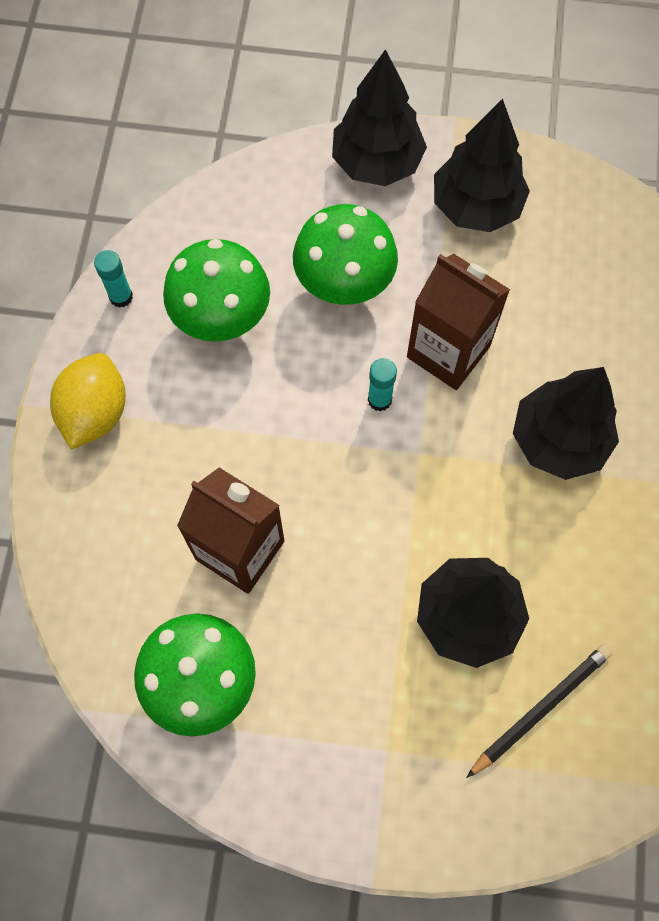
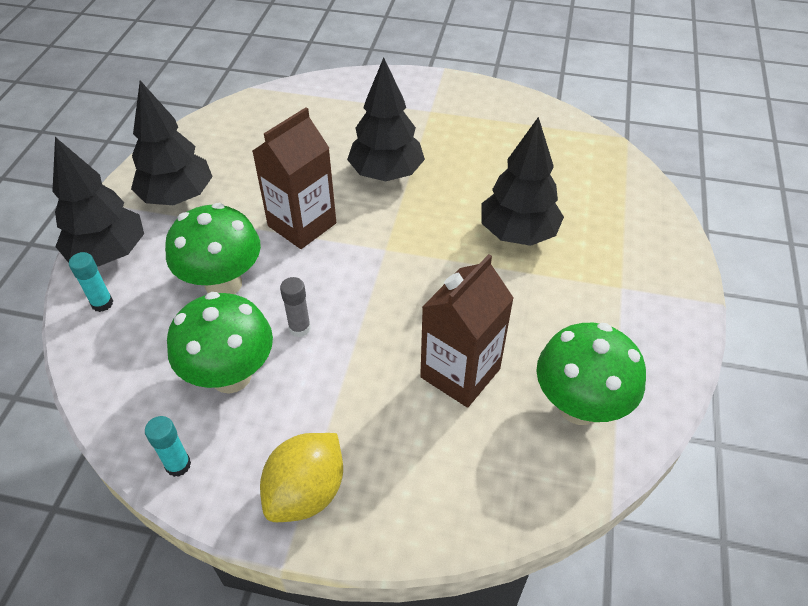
camera: 85 degrees left, 20 degrees down
(95, 413) = (306, 492): yellow lemon -> yellow lemon turned 75 degrees counterclockwise
(289, 375) = (299, 328): none -> grey glue stick
(379, 400) = (335, 269): turquoise glue stick -> turquoise glue stick (102, 303)
(541, 708) = (582, 203): black pencil -> none

